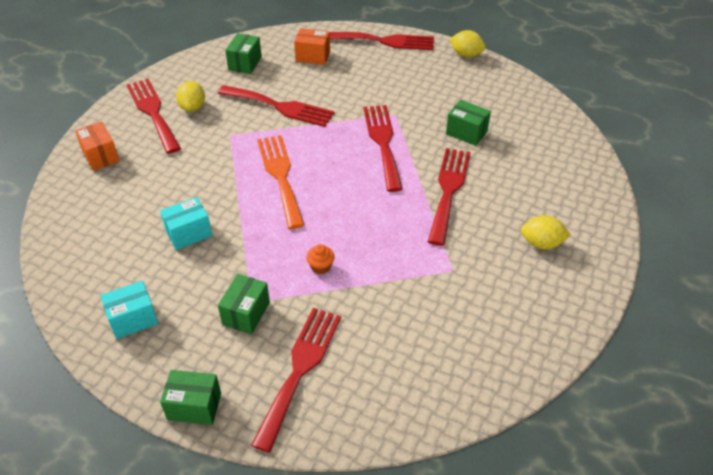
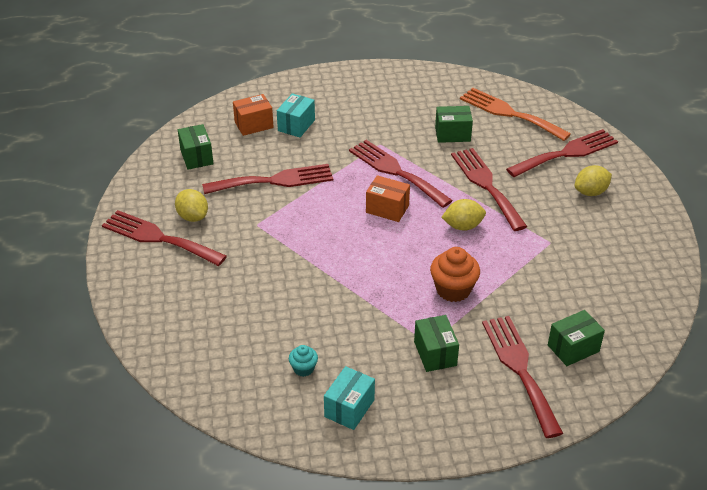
camera: 35 degrees left, 5 degrees down
(100, 156) = (154, 299): orange box -> orange box (387, 209)
(137, 267) = (303, 368): none -> turquoise cupcake
(189, 233) = (316, 320): turquoise box -> turquoise box (296, 125)
(194, 406) = (472, 439): green box -> green box (573, 348)
(280, 176) = (341, 237): orange fork -> orange fork (509, 113)
(320, 267) = (453, 290): orange cupcake -> orange cupcake, size x1.82
(384, 41) = (303, 86): red fork -> red fork (566, 153)
(466, 55) = (385, 70): yellow lemon -> yellow lemon (463, 226)

